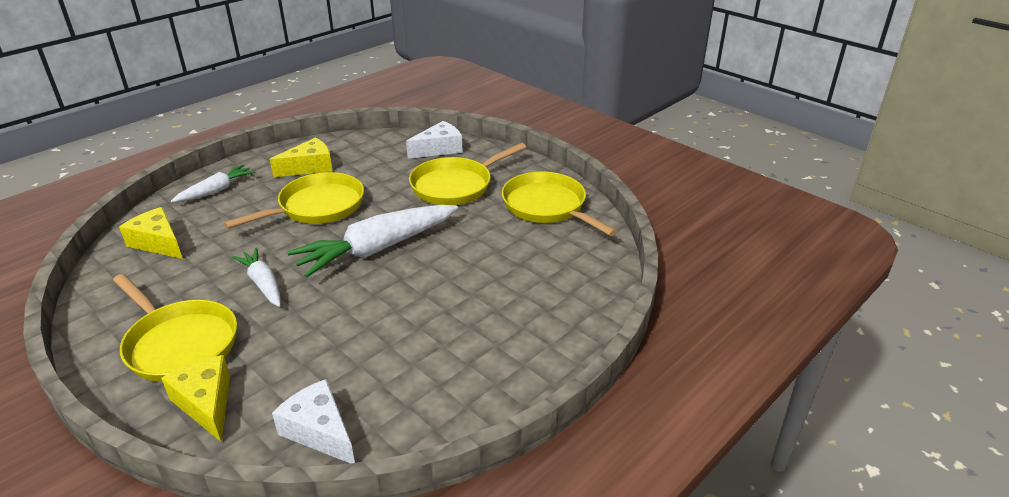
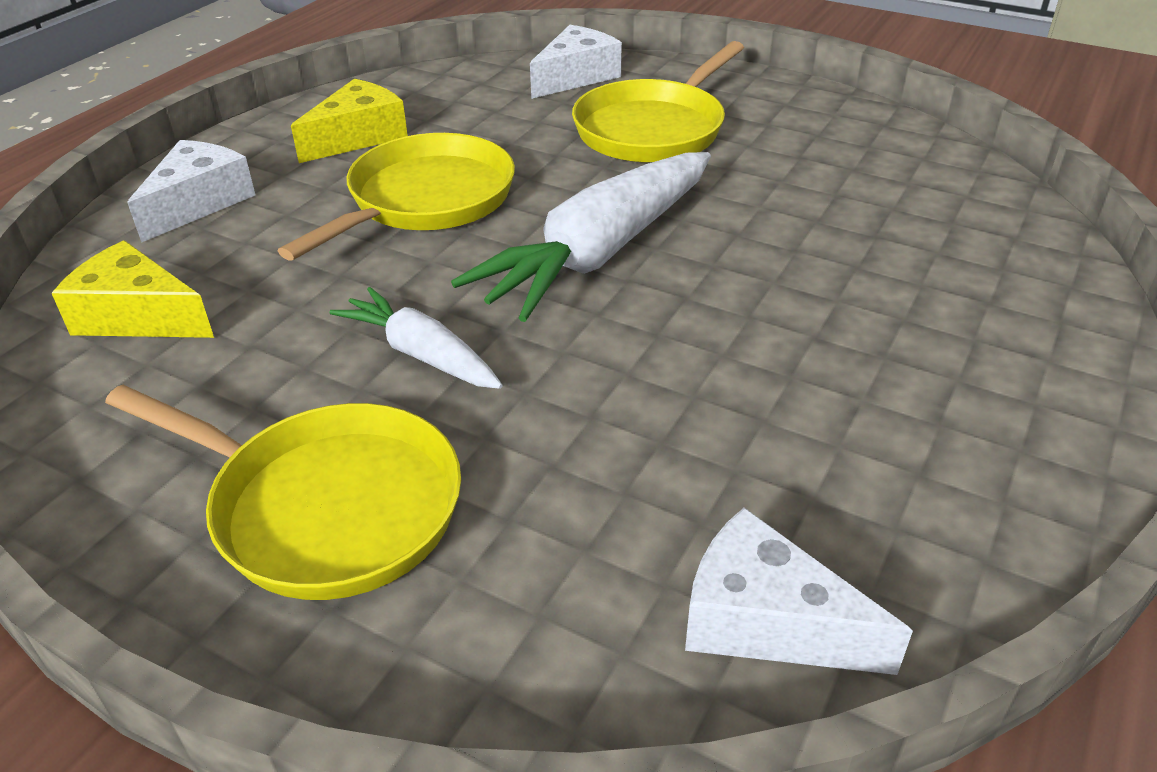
camera: 15 degrees left, 5 degrees up
(206, 403) = (477, 621): yellow cheese -> none
(216, 191) = (199, 203): white carrot -> white cheese
(547, 207) = (839, 138): yellow pan -> none

